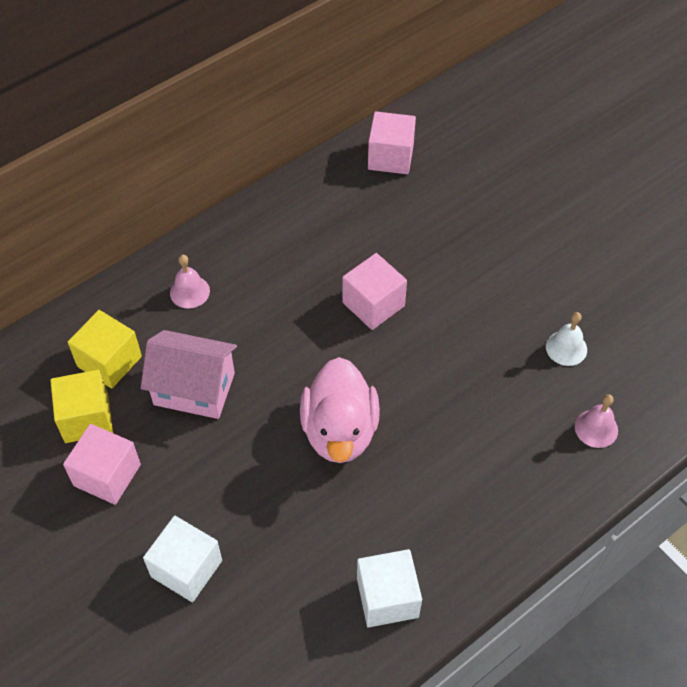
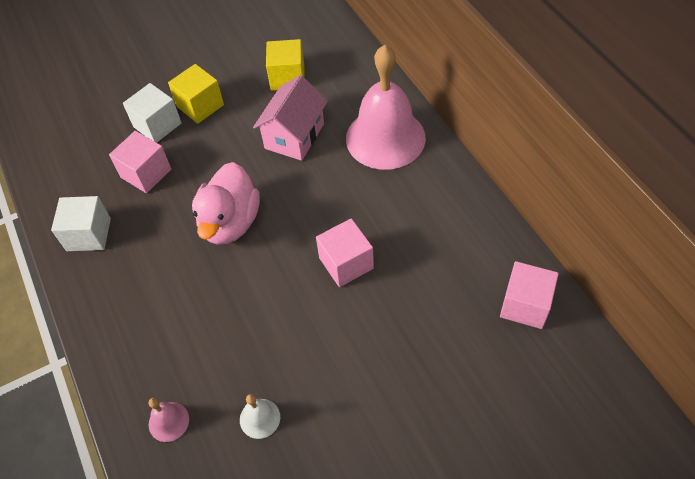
camera: 105 degrees right, 0 degrees up
(107, 475) = (240, 87): pink cube -> pink cube (146, 173)
(109, 361) = (331, 89): yellow cube -> yellow cube (200, 106)
(189, 292) = (385, 138): pink bell -> pink bell, size x2.45
(340, 431) = (230, 222): pink duck -> pink duck turned 90 degrees counterclockwise

